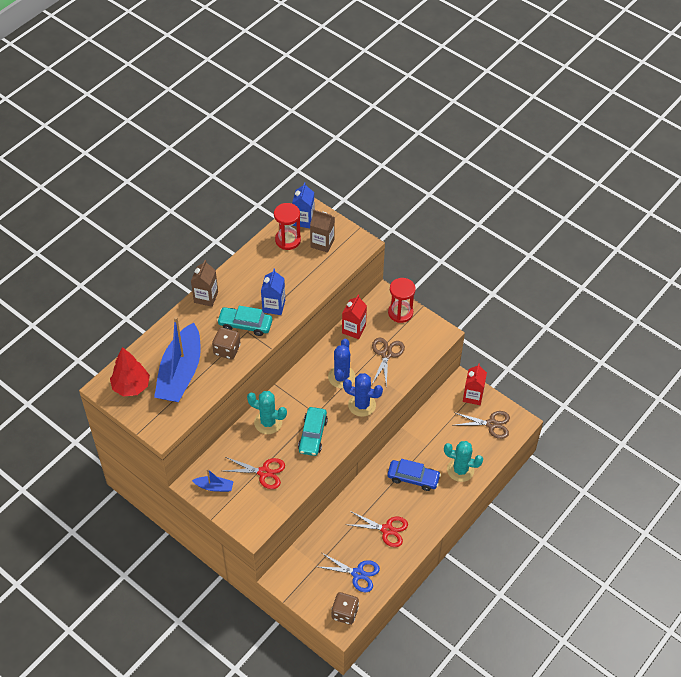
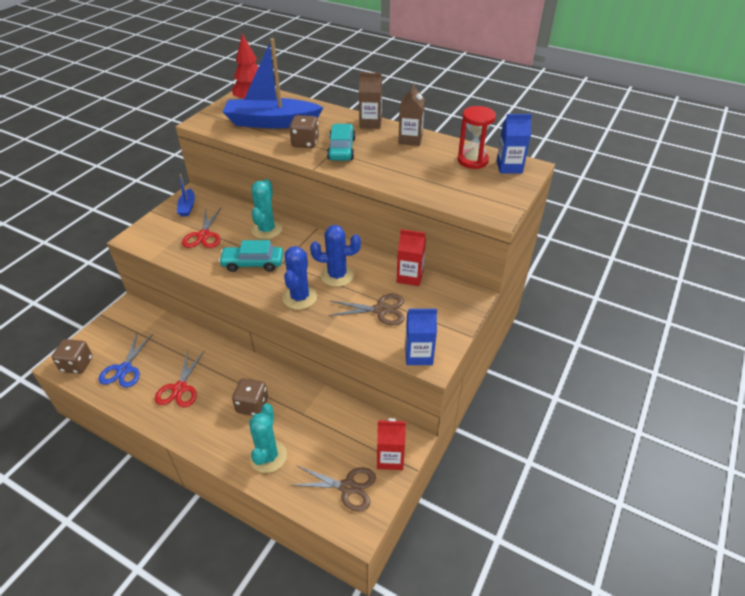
camera: 80 degrees right, 10 degrees down
(273, 306) = (373, 163): blue carton -> blue carton (418, 355)
(322, 243) = (481, 184): brown carton -> brown carton (410, 139)
(400, 313) = (451, 315): red hourglass -> none
(413, 478) = (252, 405): blue car -> brown dice
(491, 424) = (348, 487): brown scissors -> brown scissors turned 75 degrees counterclockwise

